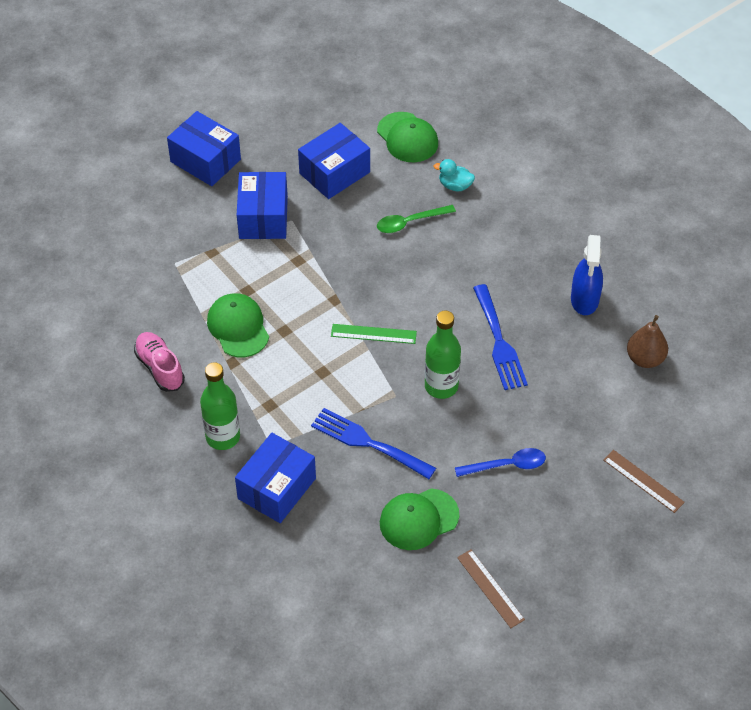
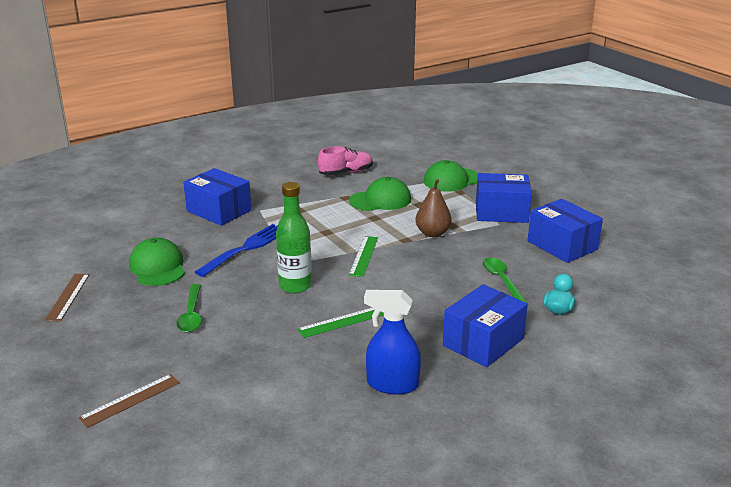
camera: 95 degrees right, 25 degrees down
(205, 160) = (563, 190): blue box -> blue box (483, 342)
(223, 437) = (275, 193): green bottle -> none
(407, 137) = (622, 286): green cap -> green cap (451, 180)
(490, 588) = (68, 297): brown ruler -> brown ruler turned 60 degrees counterclockwise
(499, 342) = (341, 322): blue fork -> green ruler
(506, 465) = (191, 315): blue spoon -> green spoon
(645, 359) = (296, 422): brown pear -> brown pear (432, 233)

